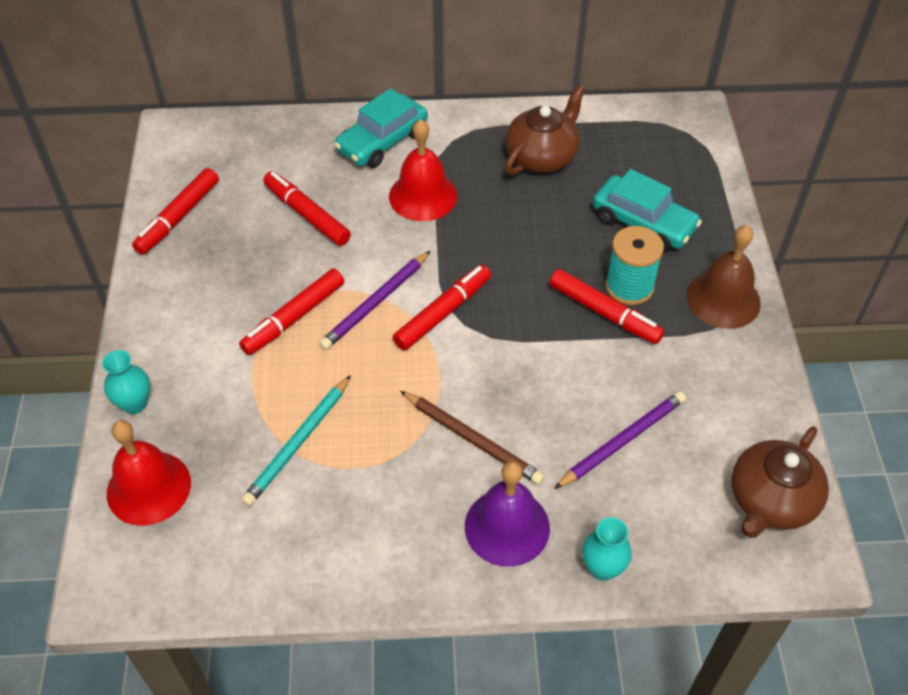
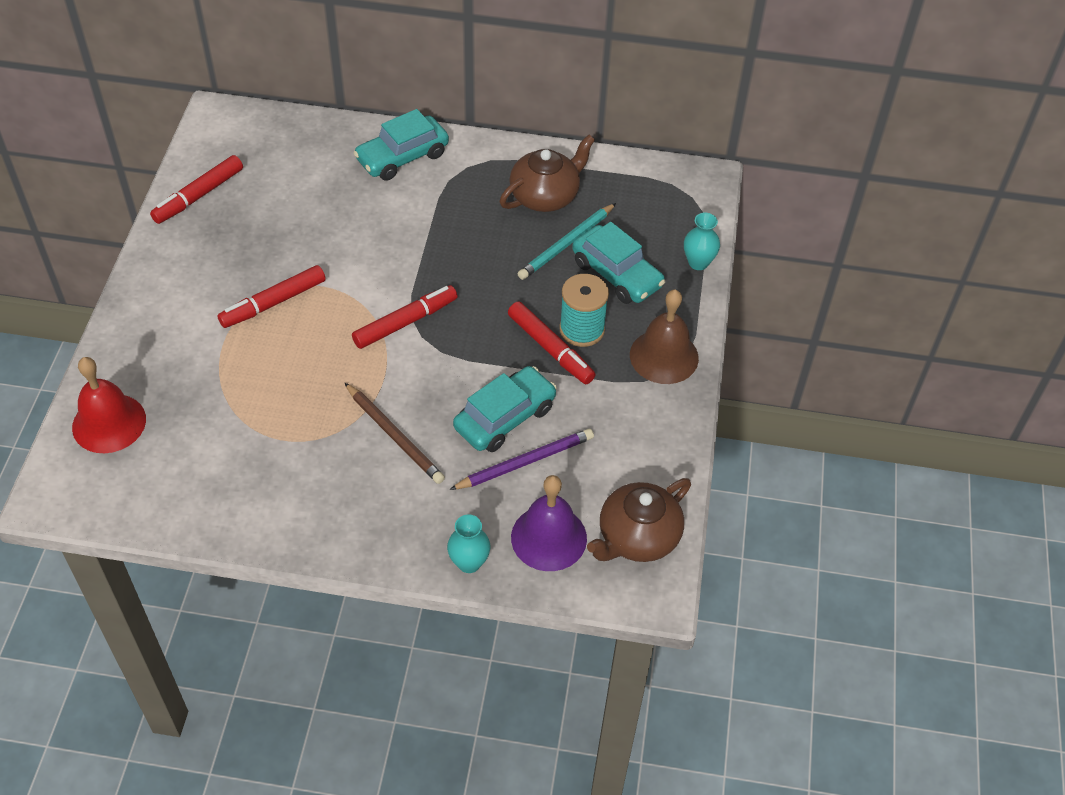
camera: 10 degrees right, 0 degrees up
(135, 404) = (116, 351): turquoise vase -> turquoise vase (698, 262)
(298, 443) = (245, 410): turquoise pencil -> turquoise pencil (567, 244)
(307, 214) = (313, 213): red marker -> none
(376, 303) = (349, 303): purple pencil -> none
(423, 196) = (423, 214): red bell -> none
(507, 527) = (399, 513): purple bell -> purple bell (548, 537)
(583, 396) = (505, 417): none -> turquoise car

